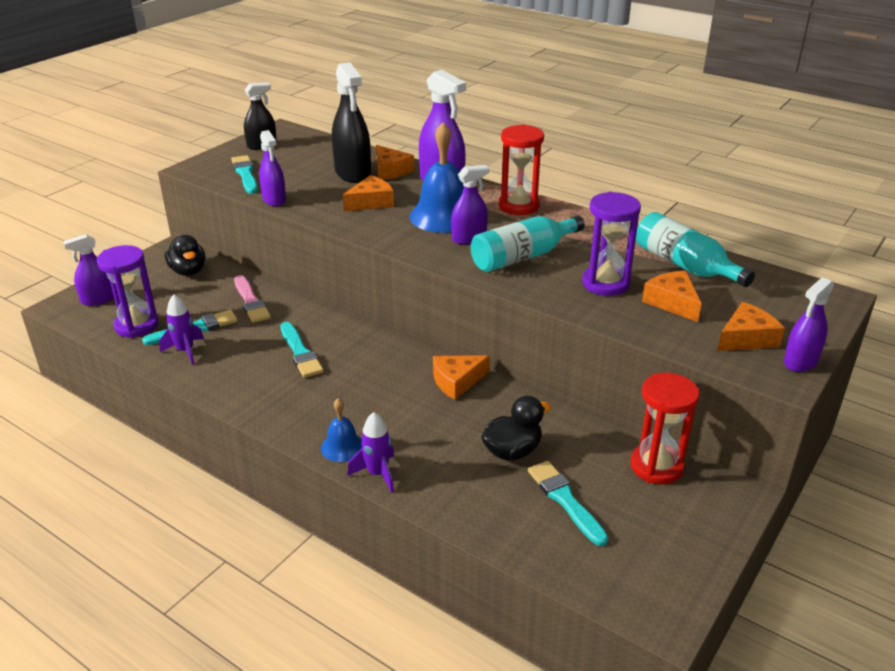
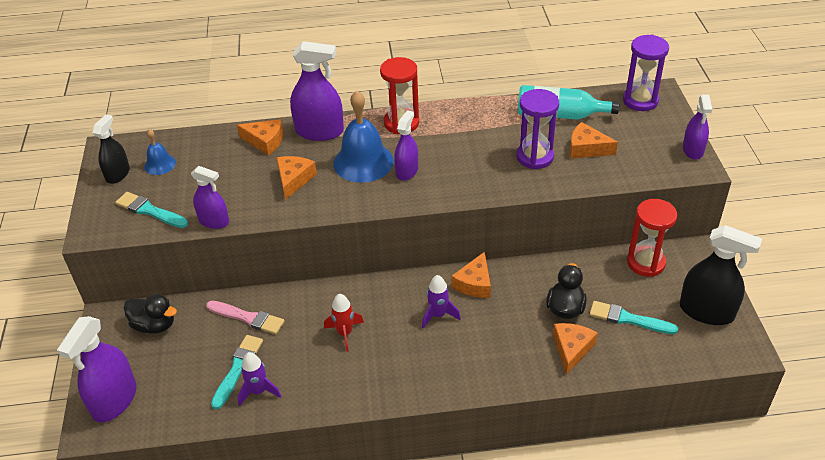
camera: 40 degrees left, 10 degrees up
(99, 299) = (114, 400): purple spray bottle -> purple spray bottle, size x1.62
(136, 325) = (185, 399): purple hourglass -> purple hourglass (640, 101)
(300, 352) = (345, 333): turquoise brush -> red rocket
(342, 447) = (468, 380): blue bell -> blue bell (160, 164)
(353, 173) = (239, 160): black spray bottle -> black spray bottle (706, 311)
(377, 474) = (512, 381): purple rocket -> purple rocket (438, 315)
(522, 256) = (460, 165): turquoise bottle -> none
(746, 338) = (651, 150): orange cheese -> orange cheese (571, 349)

